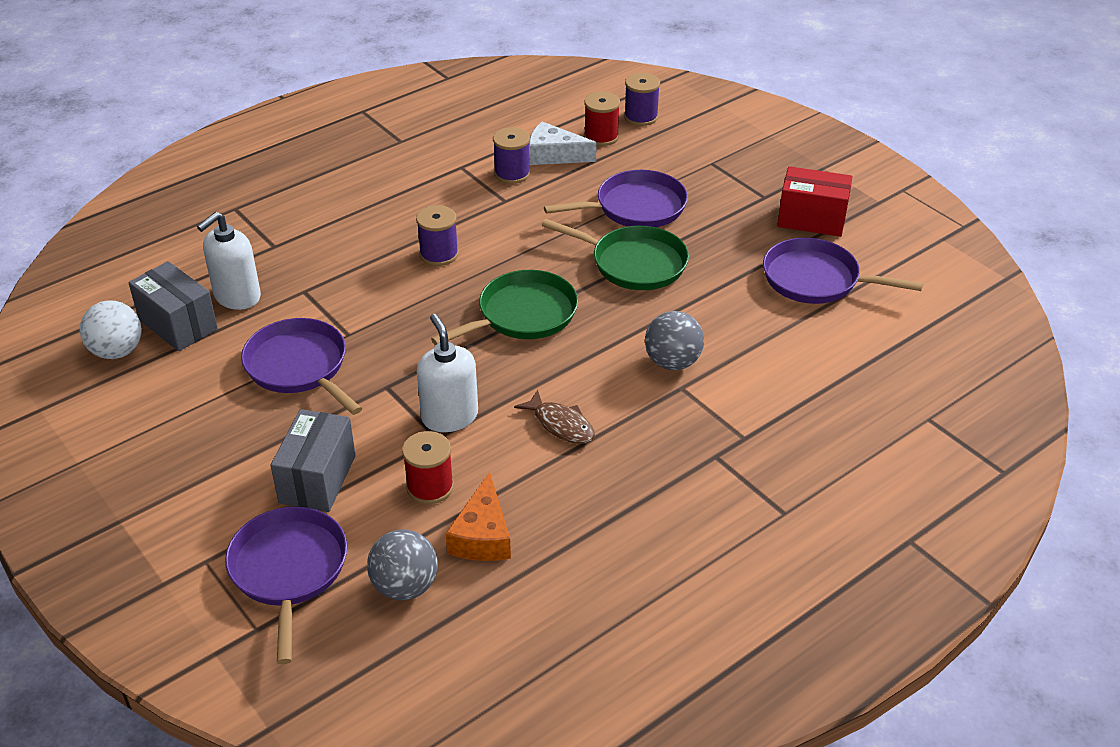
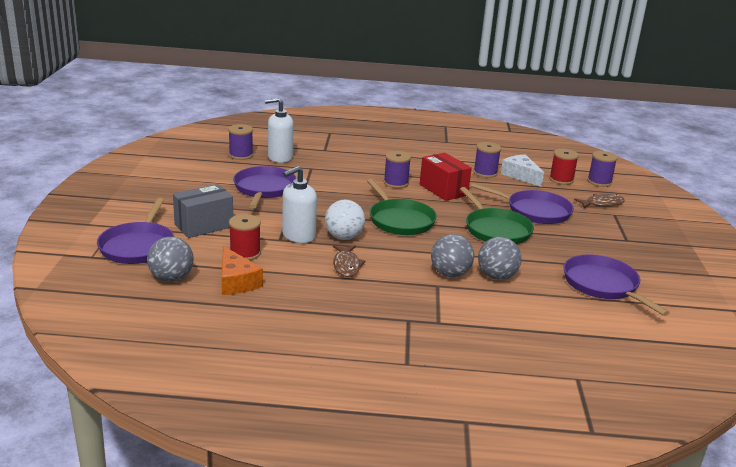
camera: 40 degrees right, 15 degrees down
(117, 351) = (203, 152): white ball -> white ball (344, 237)
(178, 324) = (241, 155): grey box -> purple spool
(289, 570) = (138, 246): purple pan -> purple pan turned 150 degrees clockwise
(449, 416) = (298, 236): white soap dispenser -> white soap dispenser turned 150 degrees counterclockwise
(482, 535) = (236, 281): orange cheese -> orange cheese turned 75 degrees counterclockwise
(523, 314) = (400, 220): green pan -> green pan turned 60 degrees clockwise
(682, 153) = (602, 204): none -> brown fish
(717, 334) = (496, 276): none -> grey ball
(811, 219) = (644, 261): red box -> red box (443, 190)

